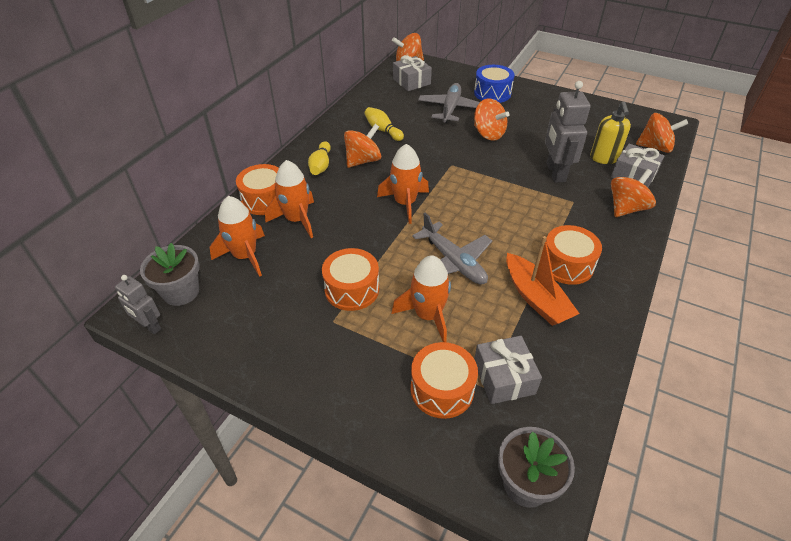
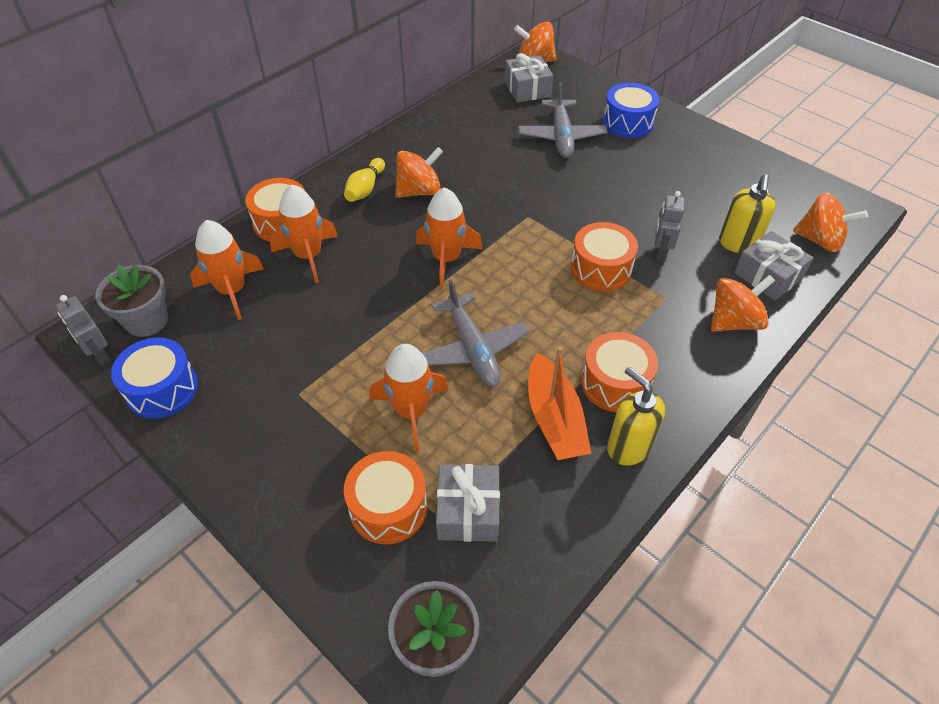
camera: 15 degrees right, 5 degrees up
(216, 341) = (162, 389): none -> blue drum
(352, 289) = (336, 358): orange drum -> orange drum (601, 269)
(383, 130) = (461, 153): yellow bowling pin -> none
(450, 109) = (561, 136): grey plane -> grey plane turned 150 degrees clockwise
(488, 134) = (596, 181): orange spinning top -> none
(555, 172) = (660, 252): grey robot -> grey robot, size x0.58
(597, 306) = (628, 447): none -> yellow soap dispenser

